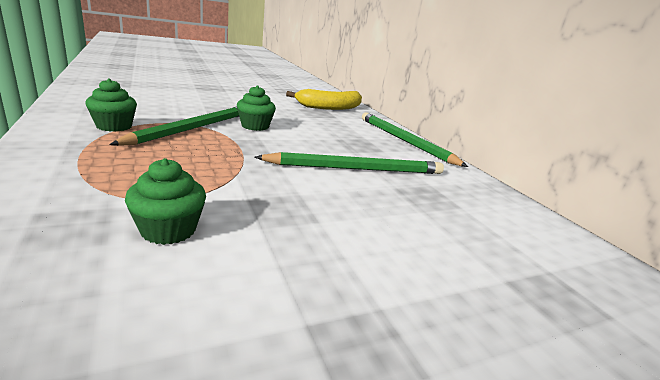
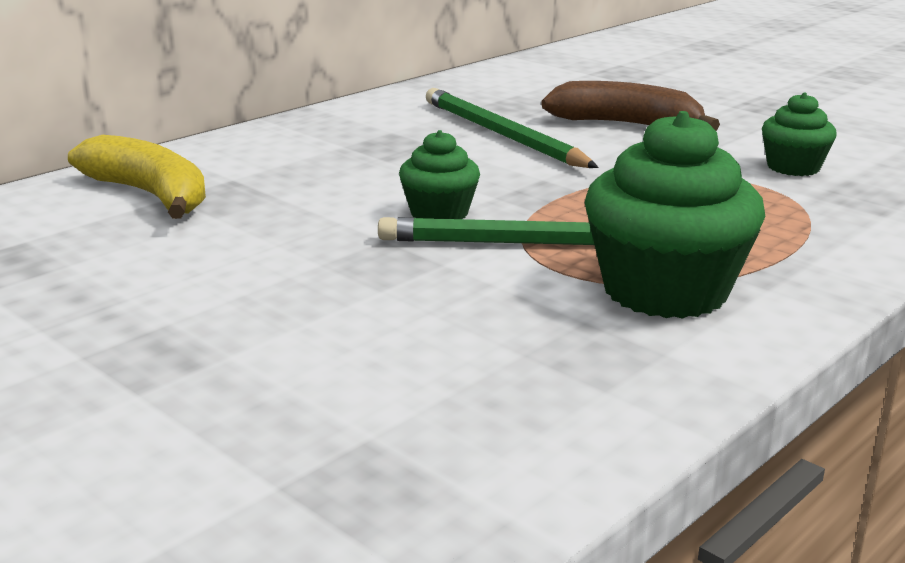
camera: 110 degrees left, 0 degrees up
(114, 126) = (665, 291): green cupcake -> green cupcake, size x1.84
(348, 213) = (627, 125): none -> brown banana
(404, 141) = (309, 125): green pencil -> none

